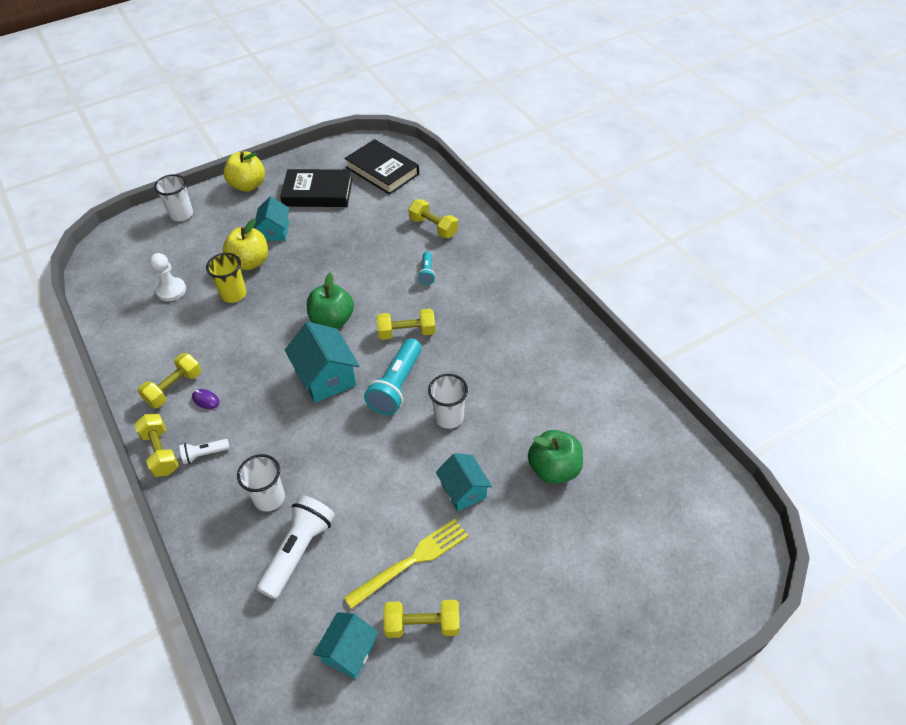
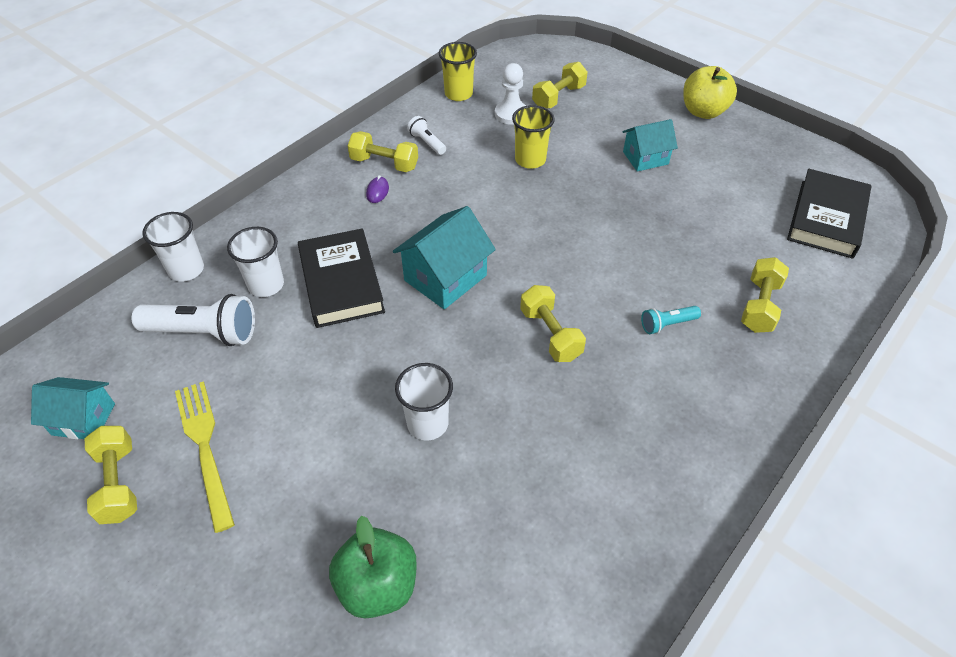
camera: 70 degrees right, 0 degrees up
(119, 317) = (458, 94): none -> yellow cup
(161, 452) = (303, 184): yellow dumbbell -> yellow dumbbell (558, 97)
(181, 214) = (622, 81): white cup -> white cup (186, 270)
(204, 454) = (309, 215): white flashlight -> white flashlight (427, 142)
(250, 262) = (585, 155): yellow apple -> none
(318, 193) = (736, 172): black book -> black book (341, 283)
(332, 320) = (534, 255): green apple -> none
(396, 386) = (458, 350): turquoise flashlight -> none
(412, 560) = (204, 446): yellow fork -> yellow fork turned 150 degrees counterclockwise
(463, 490) = (315, 474): turquoise house -> none

